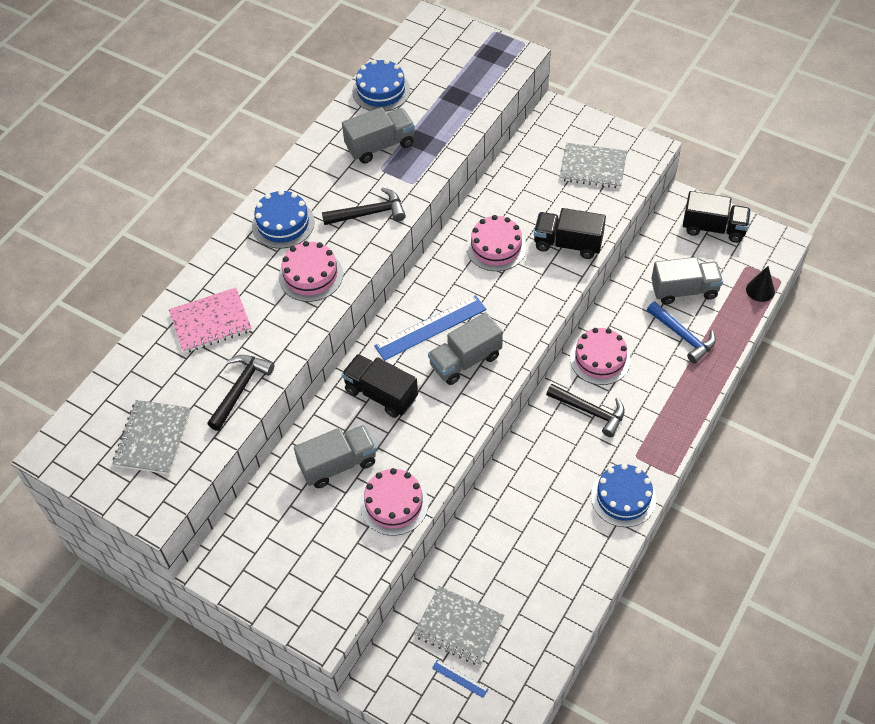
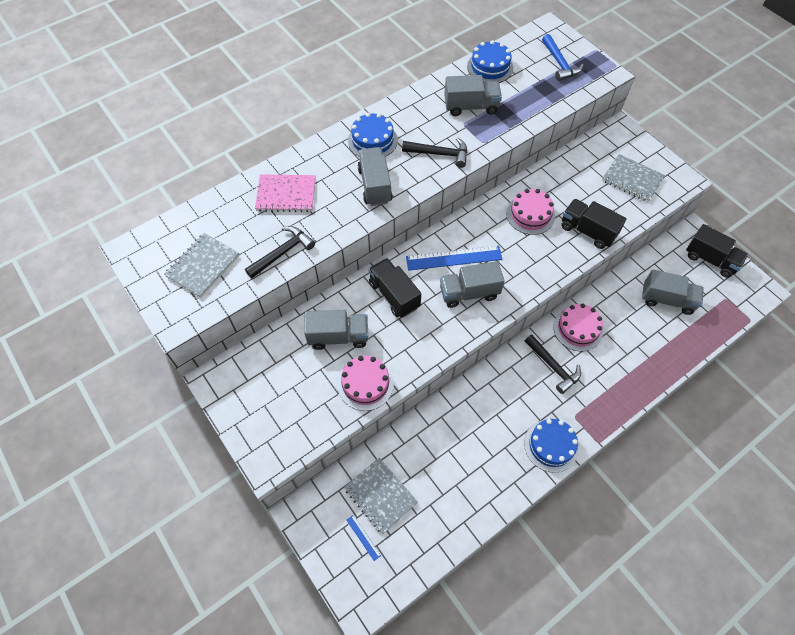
camera: 20 degrees right, 5 degrees up
(311, 275) = (375, 185): pink cake -> grey truck
(682, 336) = (651, 335): blue hammer -> blue hammer (559, 63)
(760, 290) = (730, 321): black cone -> none

